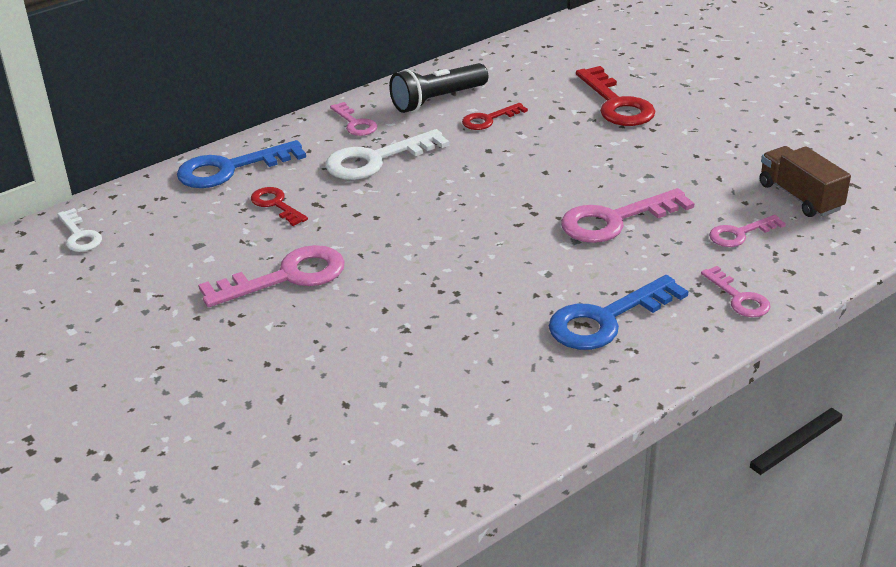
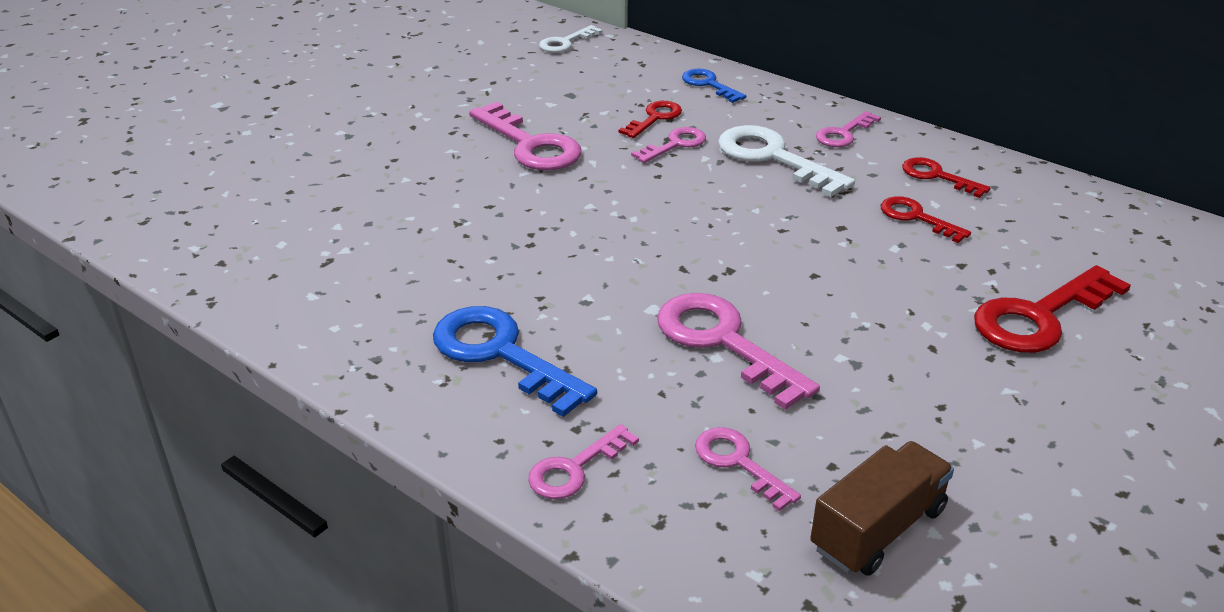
camera: 75 degrees right, 0 degrees up
(230, 169) = (708, 84): blue key -> blue key, size x0.57
(329, 201) = (675, 144): none -> pink key
(437, 100) = (937, 176): black flashlight -> red key

